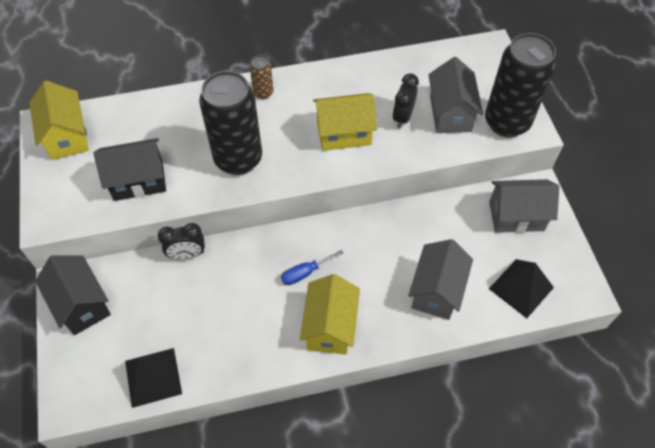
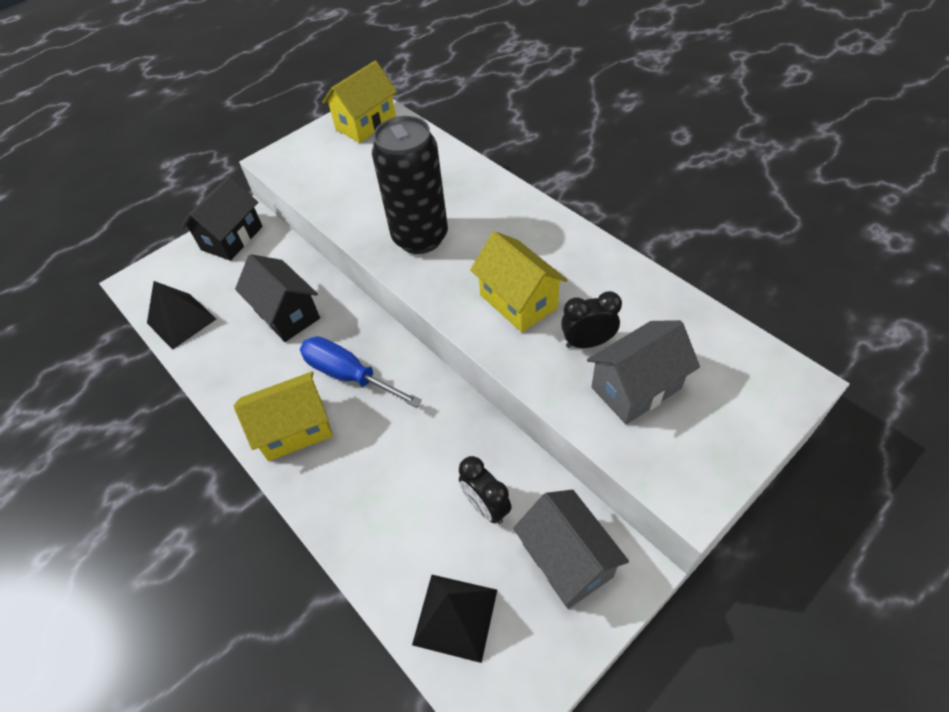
camera: 65 degrees right, 5 degrees down
(138, 181) = (348, 188): black house -> black house (287, 314)
(187, 254) = (319, 276): black clock -> black clock (486, 506)
(263, 93) = (519, 212): brown can -> none
(305, 273) = (349, 375): blue screwdriver -> blue screwdriver, size x1.71
(436, 291) = (395, 514): grey house -> none
(507, 122) = (677, 459): black can -> none

